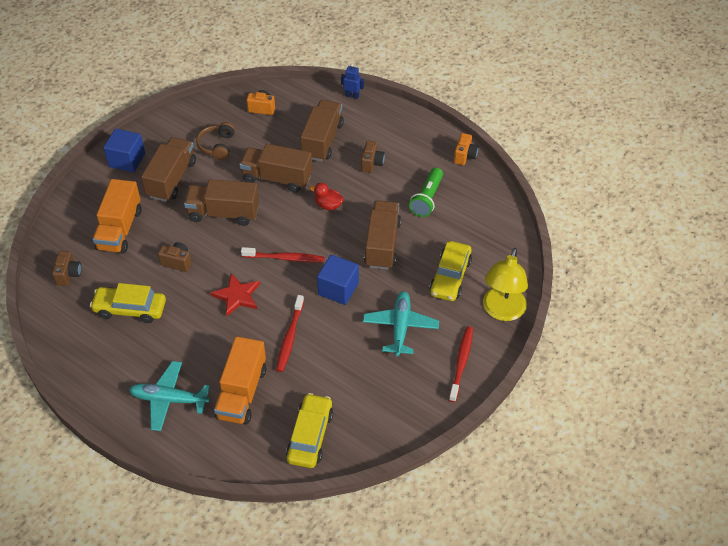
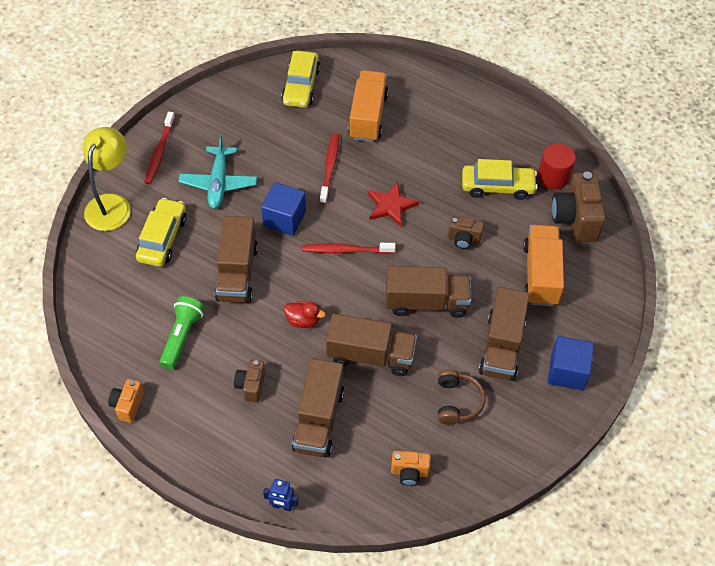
camera: 175 degrees right, 5 degrees up
(69, 274) = (575, 219): brown camera -> brown camera, size x1.82
(72, 316) = (553, 177): none -> red cylinder
(169, 399) = (433, 108): turquoise plane -> none

